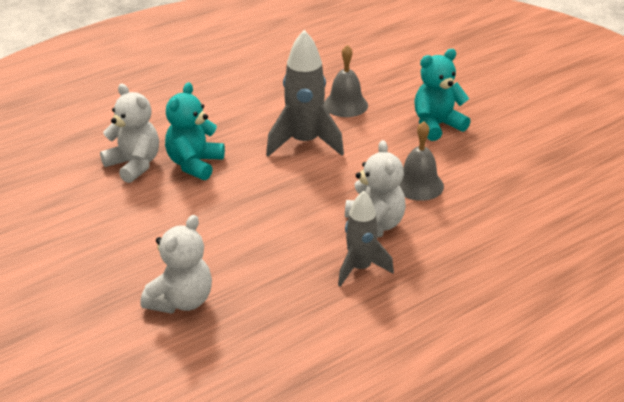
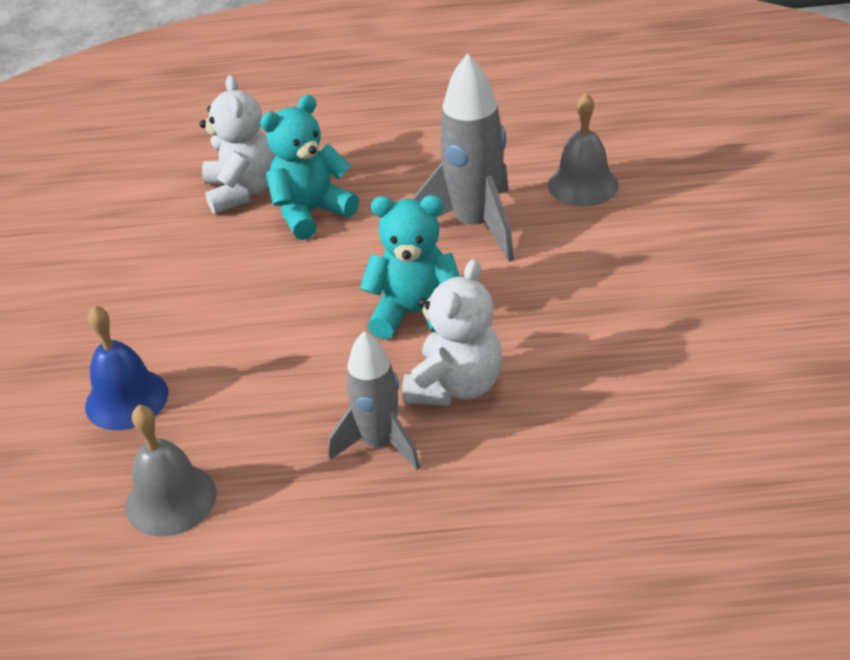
camera: 35 degrees right, 5 degrees up
(181, 301) = (126, 399): white teddy bear -> blue bell
(418, 185) = (577, 344): grey bell -> grey bell (171, 499)
(436, 125) = (690, 257): turquoise teddy bear -> turquoise teddy bear (415, 313)

